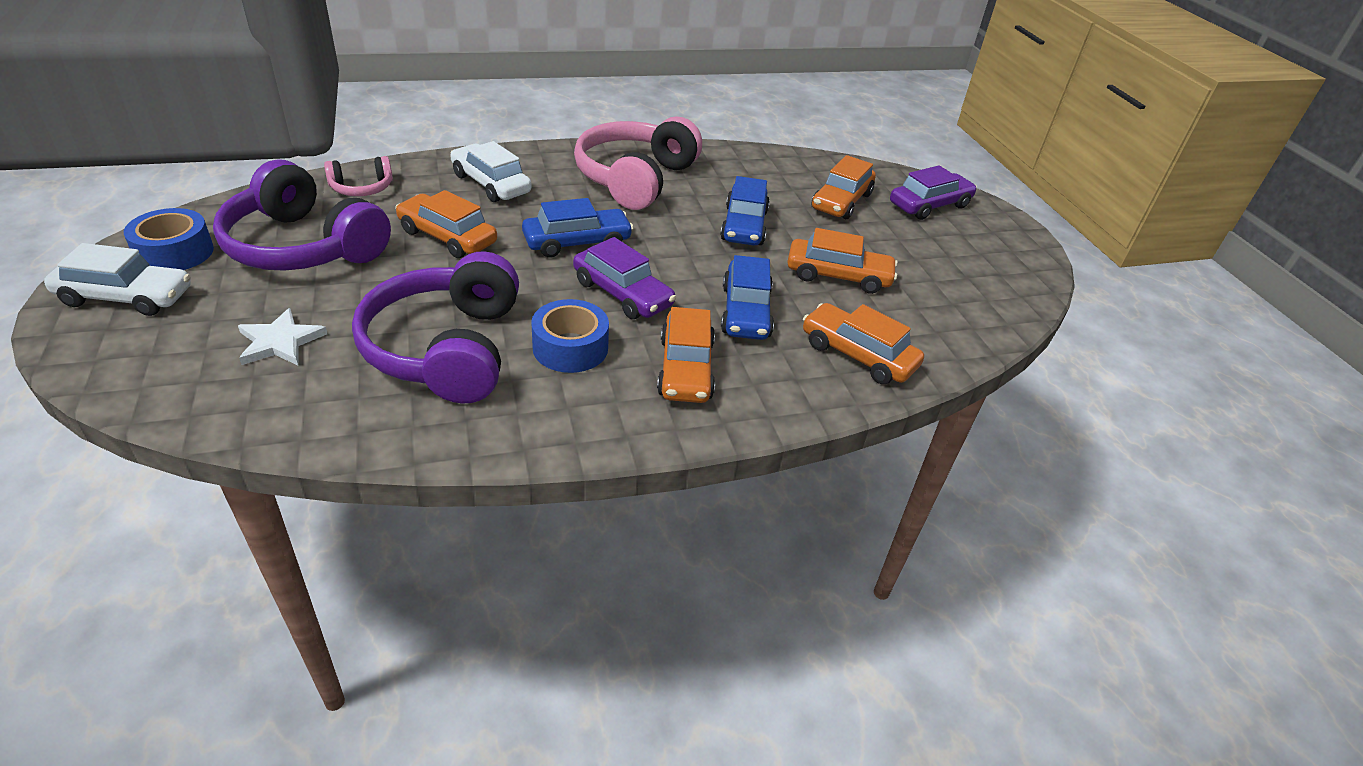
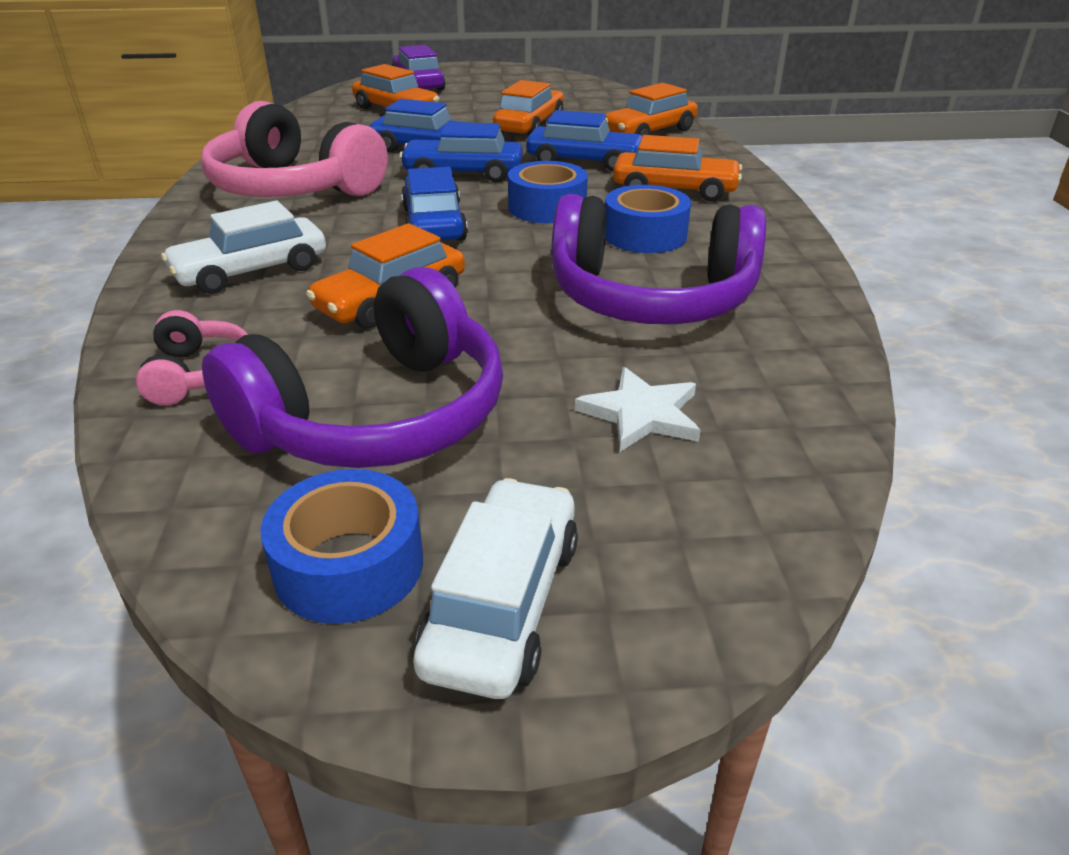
camera: 75 degrees left, 5 degrees down
(622, 294) = (547, 207): purple car -> blue tape
(690, 247) = (463, 173): none -> blue car

